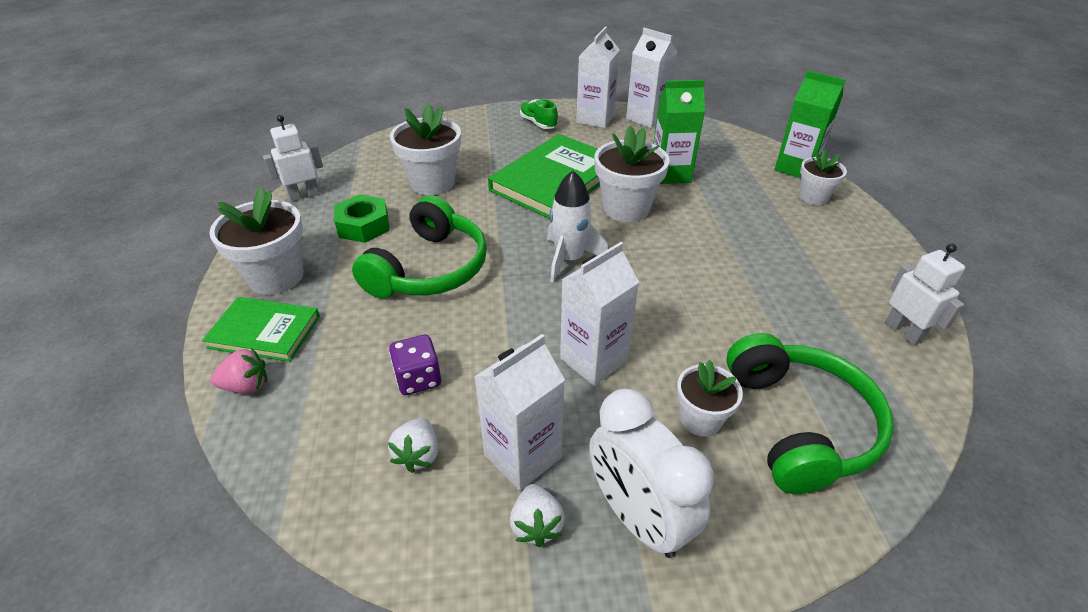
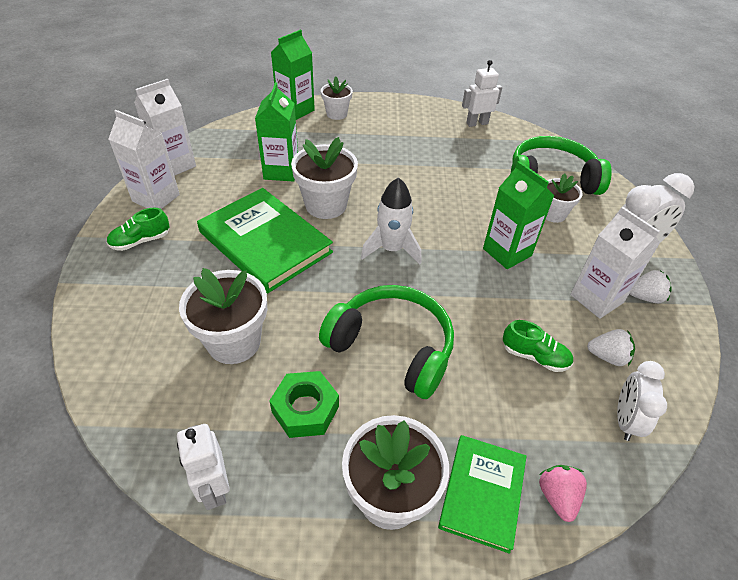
camera: 85 degrees left, 5 degrees up
(322, 460) = (625, 420): none -> white clock
(418, 379) = (534, 356): purple dice -> green shoe
(593, 360) = (507, 252): white carton -> green carton

